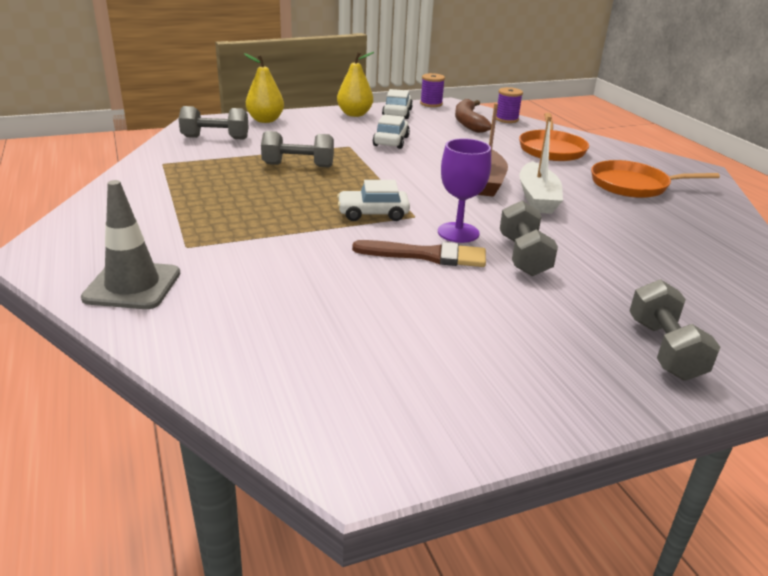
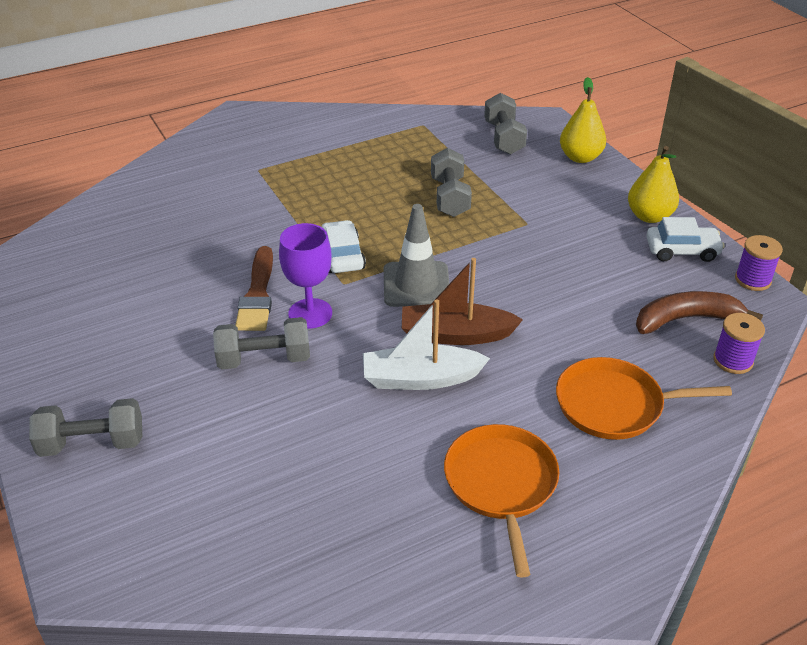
camera: 85 degrees right, 10 degrees up
(132, 286) = (196, 160): grey traffic cone -> grey traffic cone (416, 284)
(391, 141) = (561, 253): white car -> none

